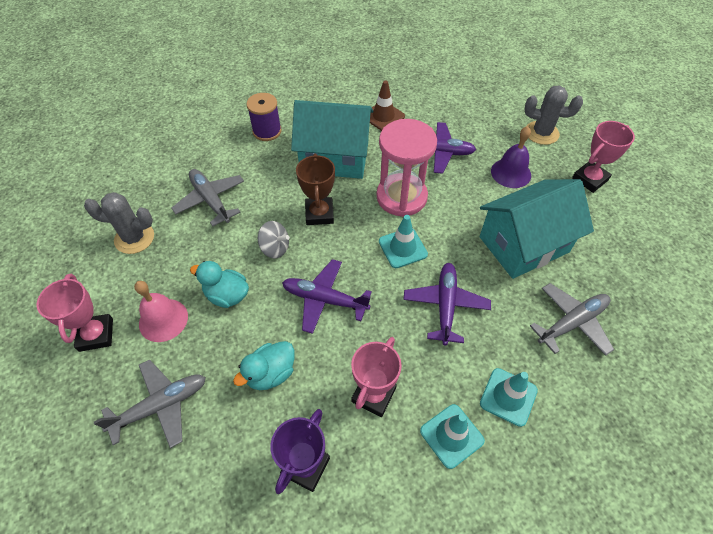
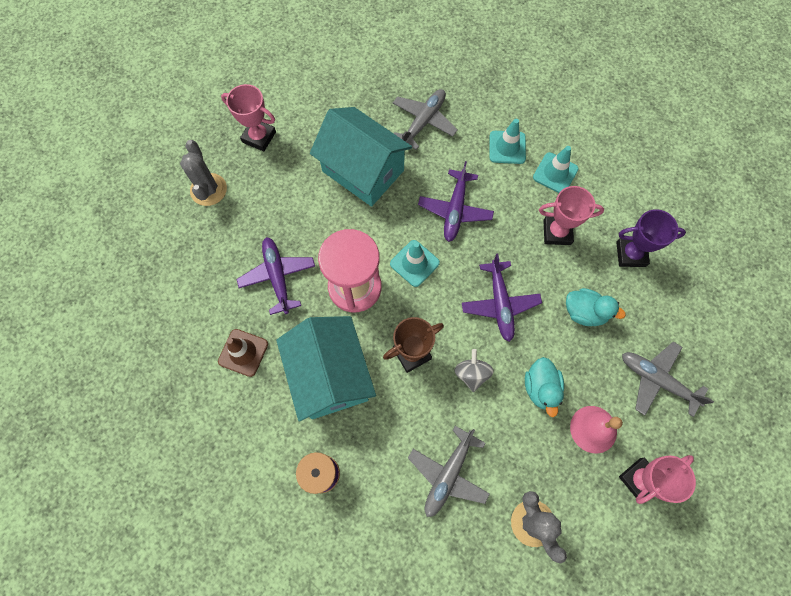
camera: 115 degrees left, 15 degrees up
(445, 305) = (455, 210): purple plane -> purple plane turned 60 degrees counterclockwise
(511, 173) = (279, 202): purple bell -> none
(572, 322) = (423, 121): grey plane -> grey plane turned 90 degrees clockwise

